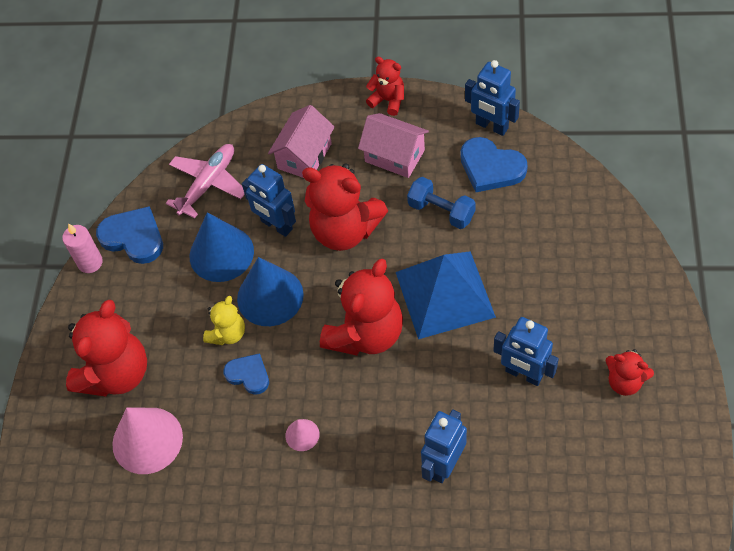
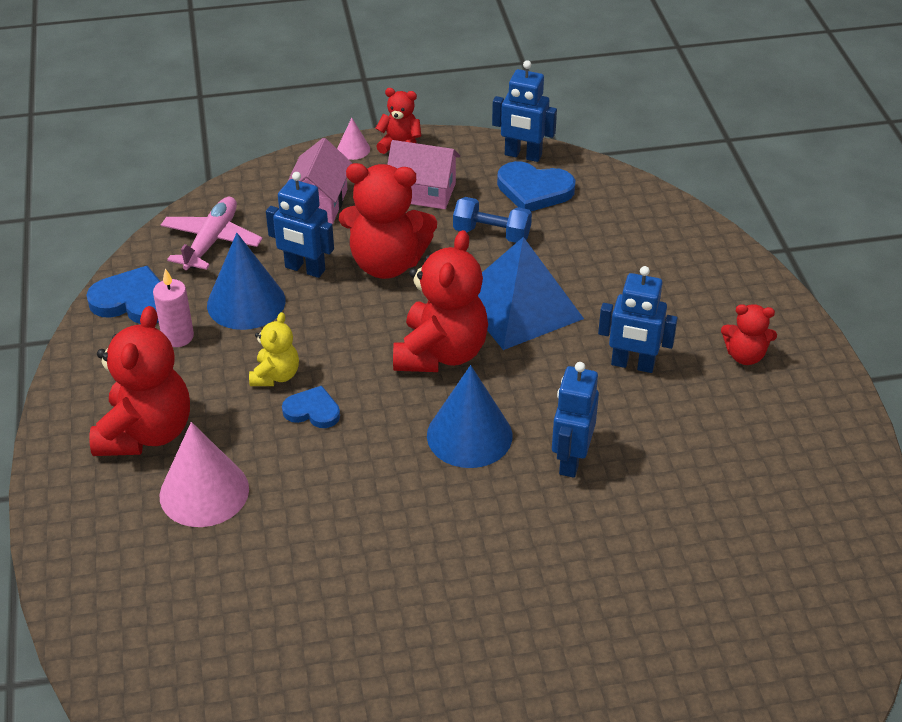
camera: 20 degrees left, 15 degrees down
(90, 262) = (84, 331): pink candle -> pink candle (178, 337)
(270, 296) = (317, 334): blue cone -> blue cone (469, 435)
(302, 435) = (395, 457): pink cone -> pink cone (353, 149)

